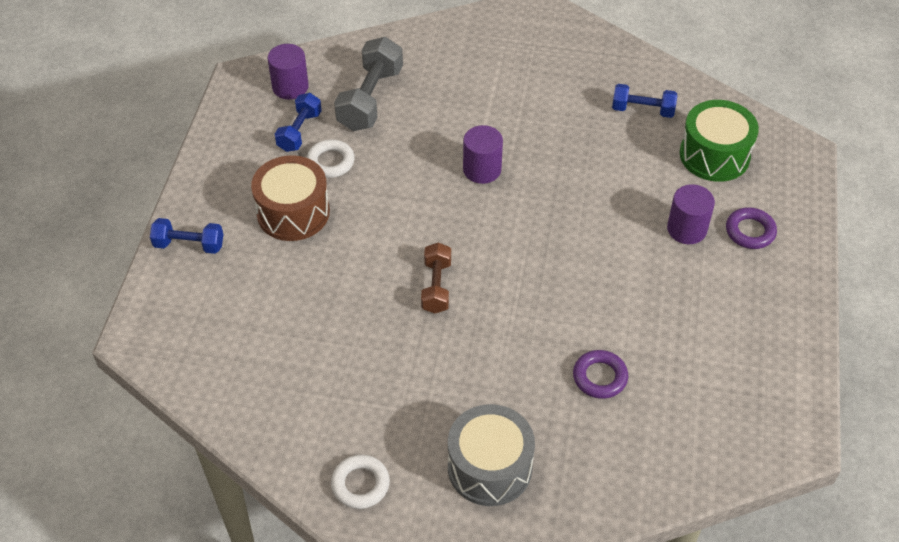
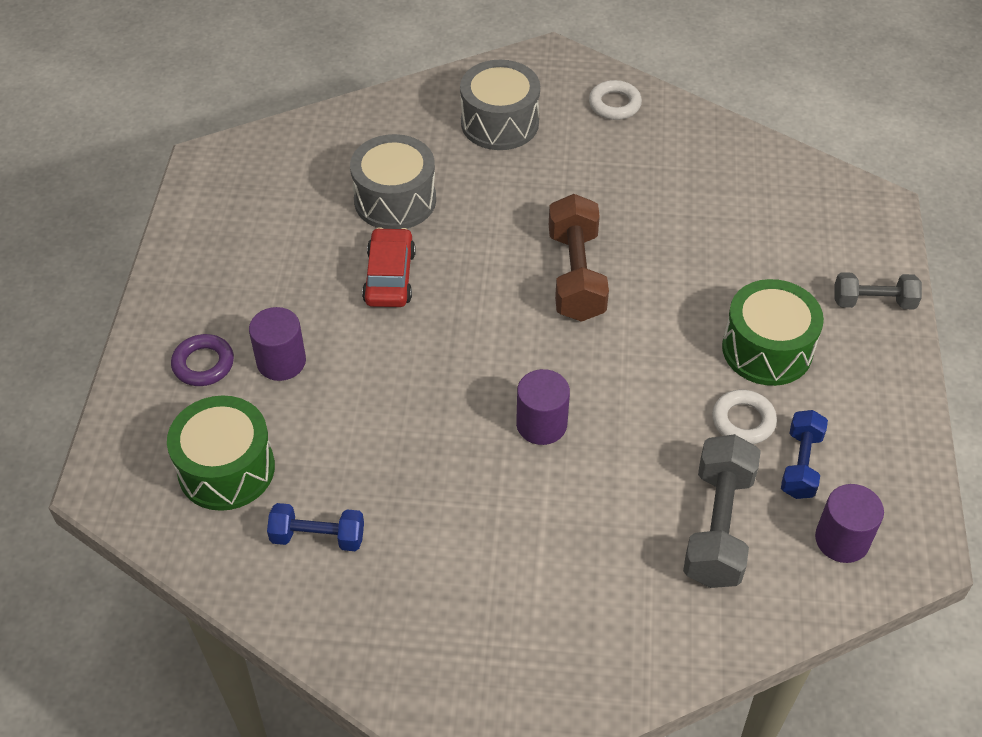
camera: 175 degrees right, 0 degrees up
(189, 245) = (873, 302): blue dumbbell -> grey dumbbell
(293, 212) = (767, 349): brown drum -> green drum
(436, 286) = (576, 275): brown dumbbell -> brown dumbbell, size x1.62
(600, 377) = (395, 200): purple ring -> grey drum
(602, 297) = (389, 277): none -> red car

